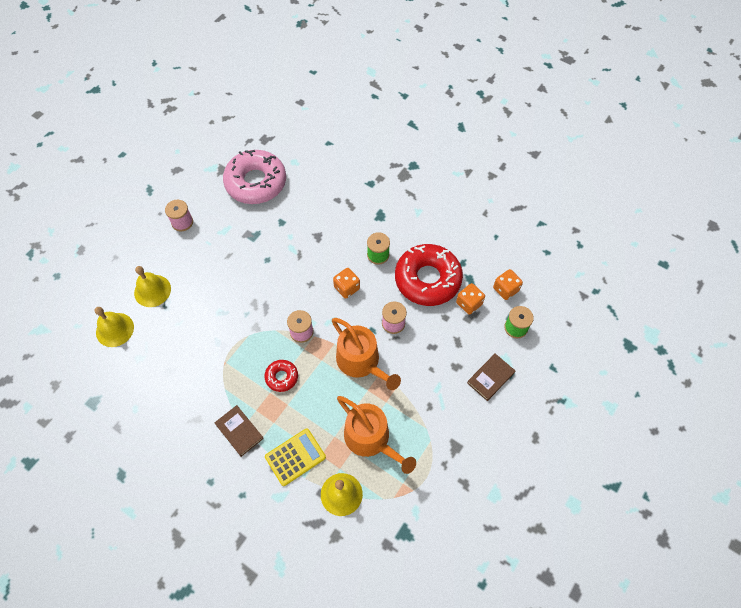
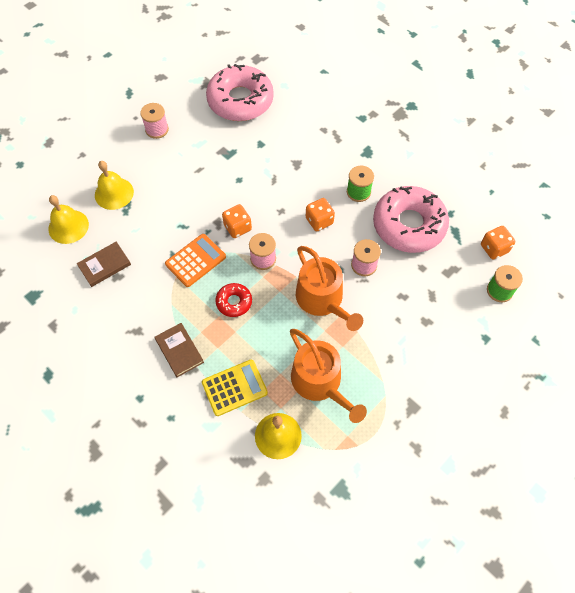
camera: 10 degrees right, 0 degrees up
(240, 343) = (195, 260): none -> orange calculator
(427, 279) = (409, 225): red donut -> pink donut
(469, 303) = (450, 257): orange dice -> orange dice (237, 227)
(490, 378) = (463, 339): brown book -> brown book (104, 265)

